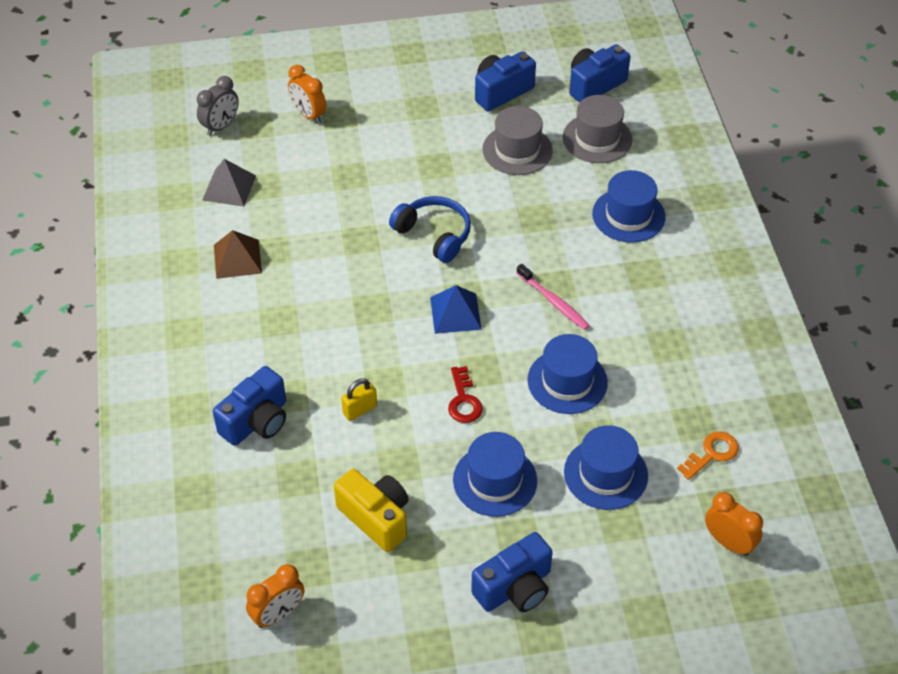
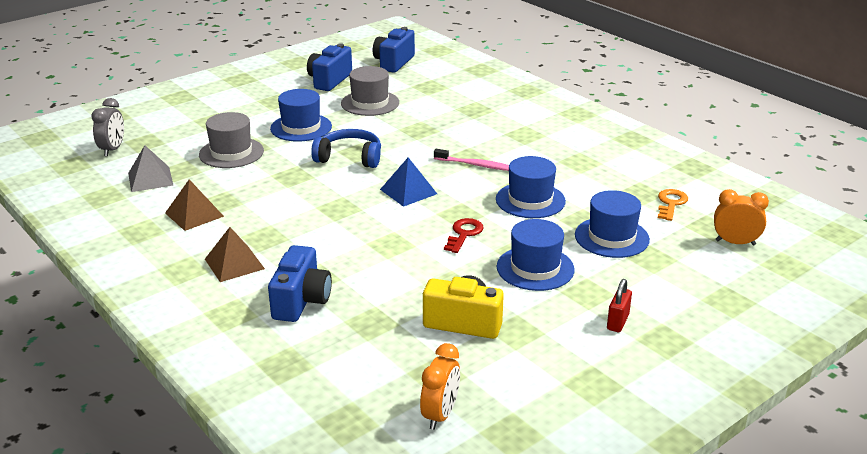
camera: 30 degrees left, 20 degrees down
(231, 344) = (234, 264): none -> brown pyramid
(308, 114) = (185, 126): orange clock -> none
(360, 410) = (385, 265): yellow padlock -> none
(463, 400) = (464, 234): red key -> red key turned 120 degrees counterclockwise
(515, 588) = (617, 322): blue camera -> red padlock
(597, 138) = (422, 84): grey hat -> grey hat (231, 153)
(628, 215) = (483, 112): blue hat -> blue hat (301, 127)

